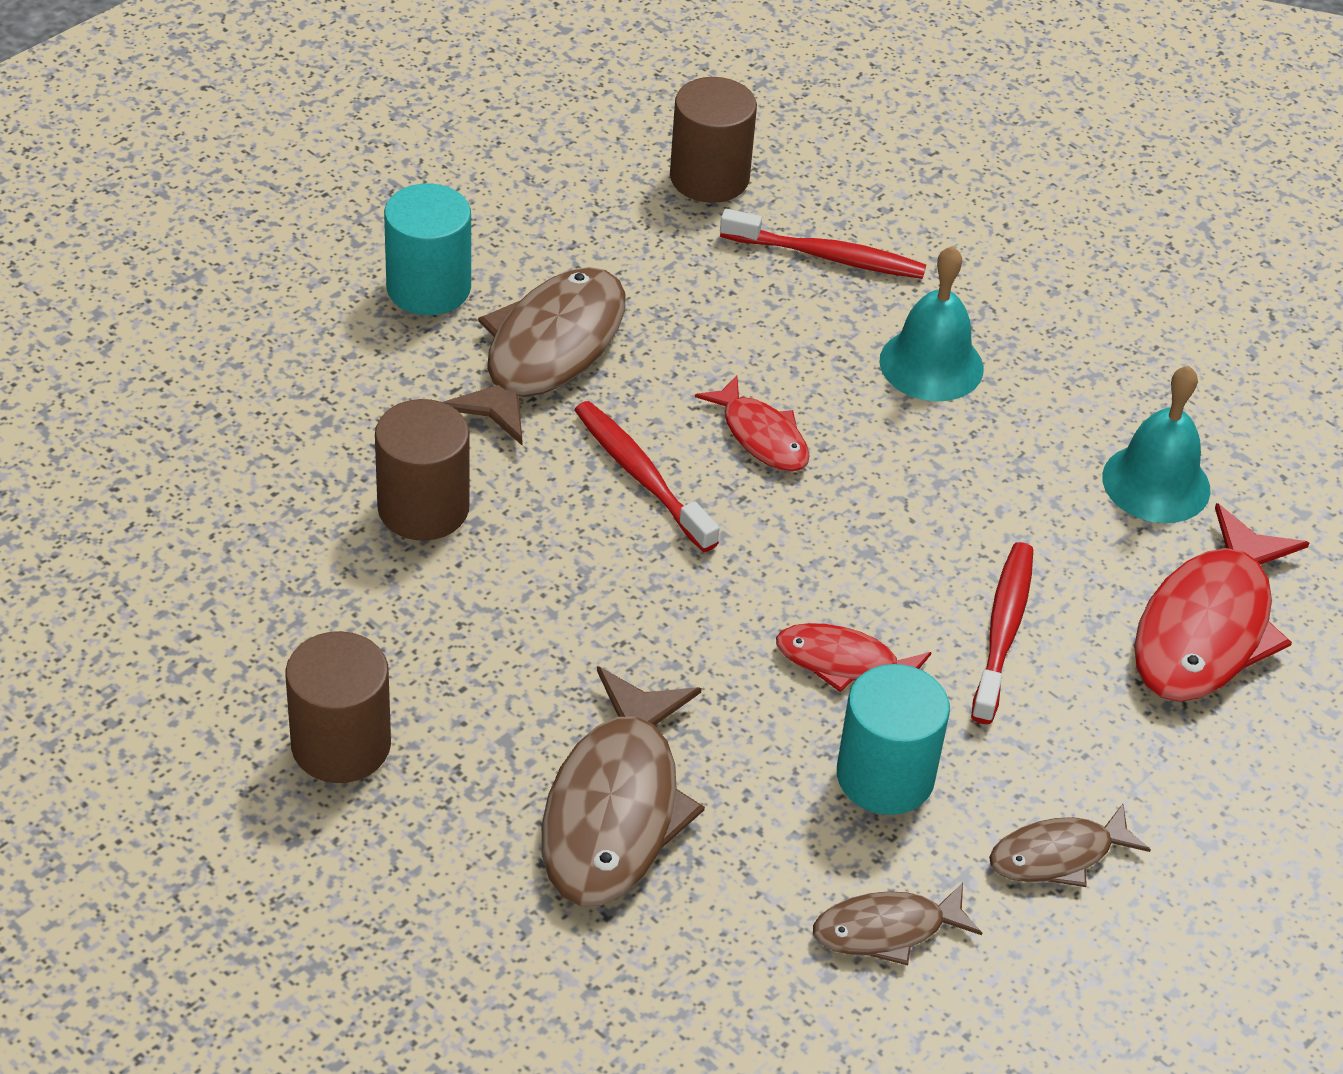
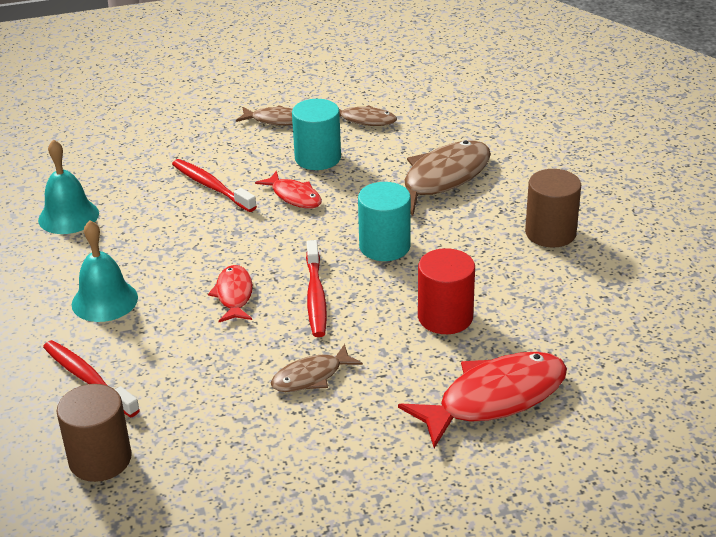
camera: 145 degrees left, 10 degrees down
(423, 508) = (445, 317): brown cylinder -> red cylinder
(428, 288) = (352, 444): turquoise cylinder -> turquoise cylinder (384, 246)
(547, 353) = (311, 376): brown fish -> brown fish, size x0.55
(1003, 631) = (211, 186): red toothbrush -> red toothbrush turned 90 degrees clockwise
(1207, 627) = (124, 163): red fish -> red fish (494, 399)

